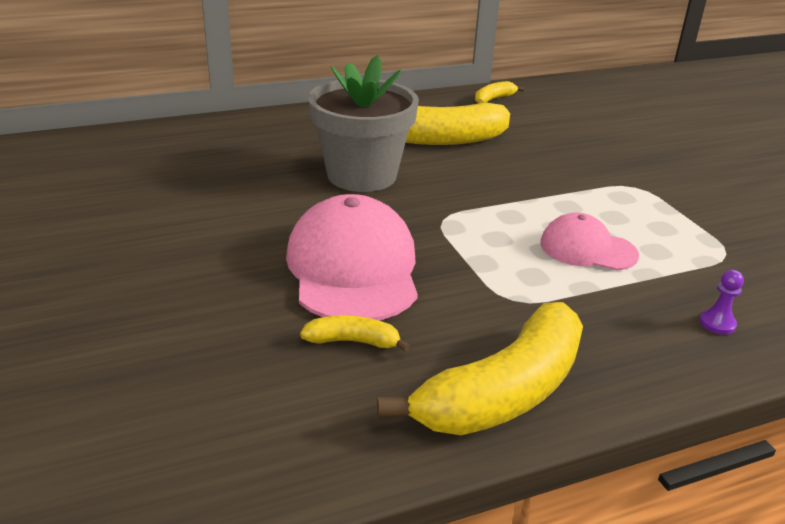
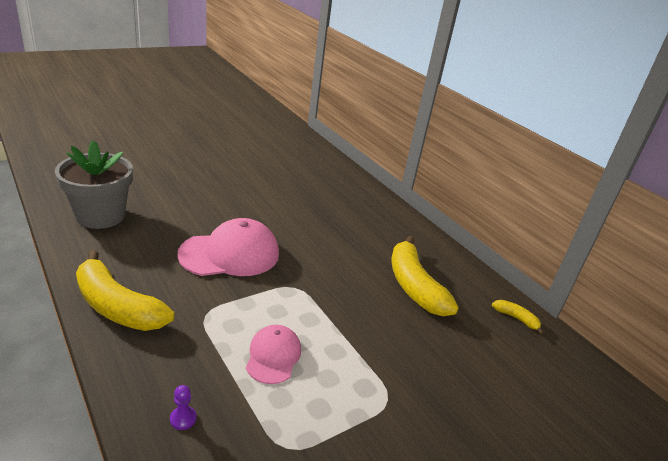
camera: 75 degrees right, 0 degrees up
(353, 341) = (163, 256): yellow banana -> none
(362, 175) = (340, 253): grey flower pot -> grey flower pot (100, 216)

